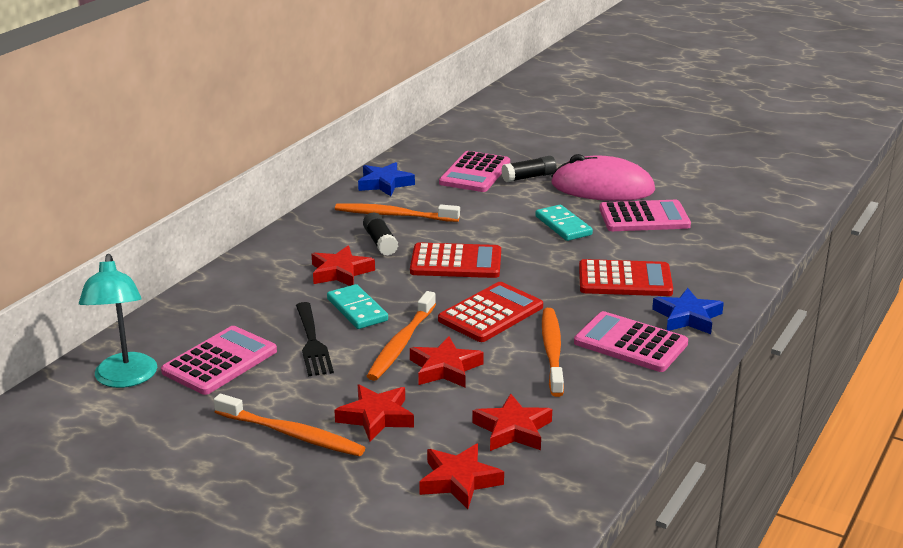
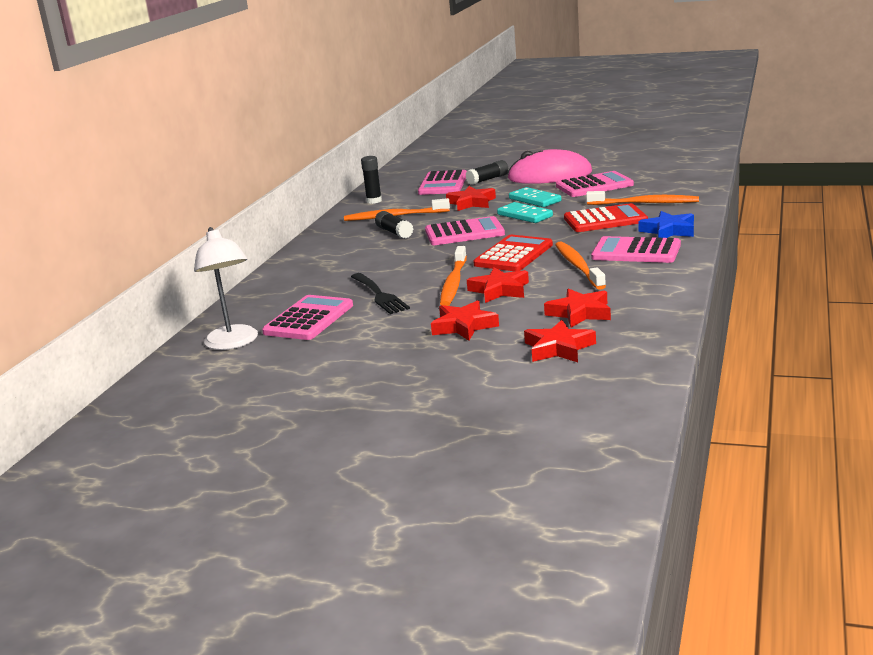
camera: 10 degrees left, 5 degrees down
(125, 379) = (233, 343): turquoise lamp -> white lamp
(292, 434) = (401, 348): orange toothbrush -> orange toothbrush (645, 203)
(340, 272) = (374, 253): red star -> red star (471, 203)
(357, 310) = (403, 271): turquoise domino -> turquoise domino (524, 215)
(384, 184) = (374, 201): blue star -> black glue stick
(456, 262) = (464, 233): red calculator -> pink calculator

